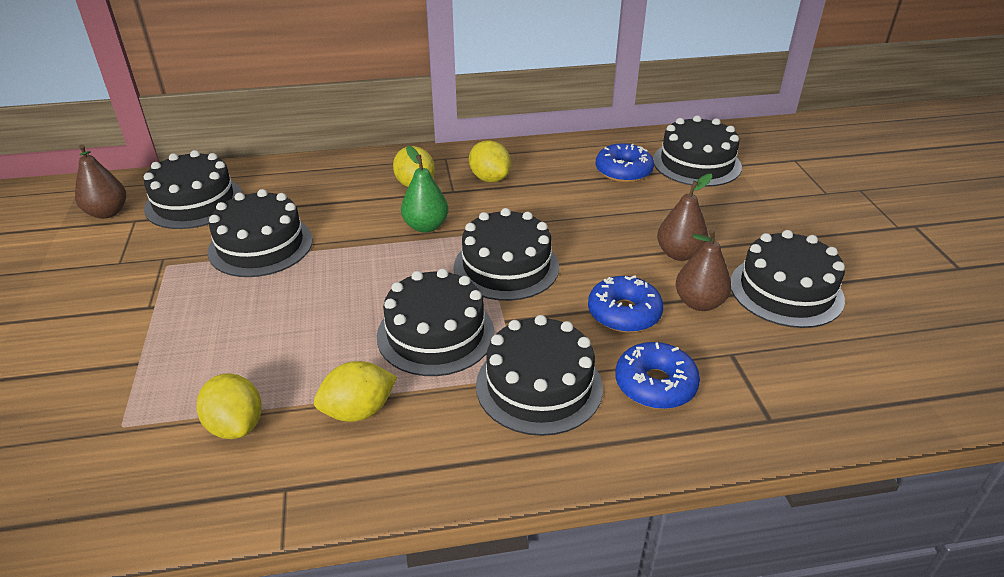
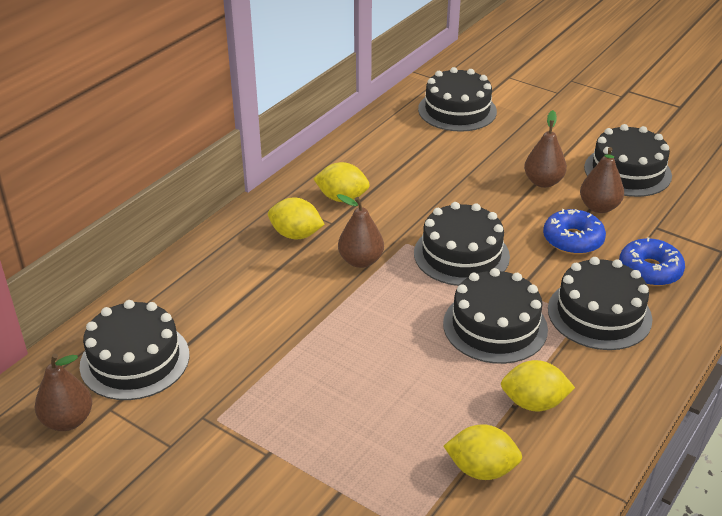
camera: 45 degrees left, 0 degrees up
(260, 245) = (265, 354): black cake -> none
(358, 411) = (534, 403): yellow lemon -> yellow lemon turned 75 degrees clockwise
(426, 226) = (361, 261): green pear -> brown pear
(623, 171) = (422, 141): blue donut -> none

